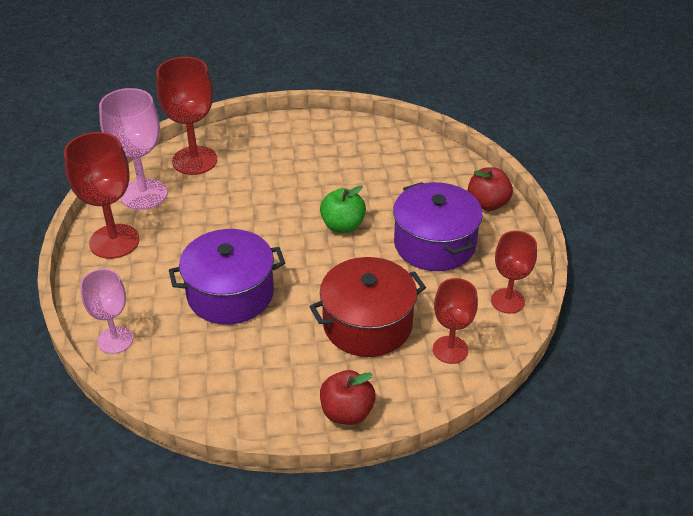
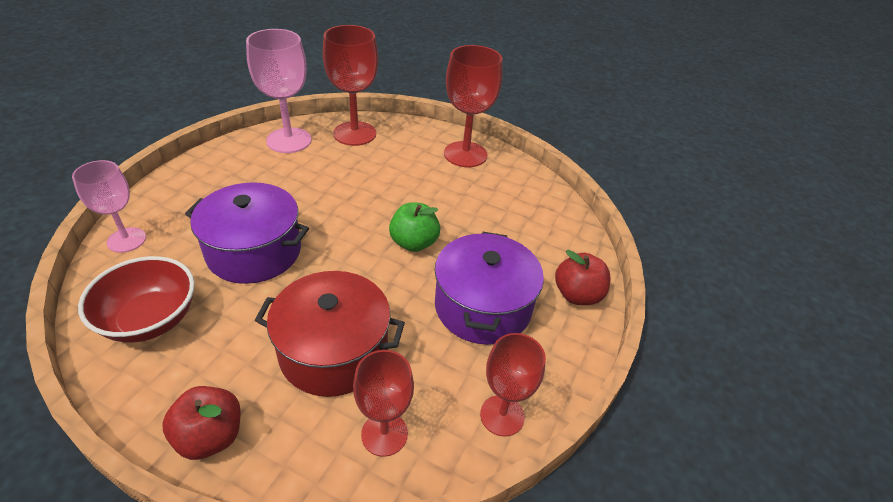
camera: 30 degrees right, 0 degrees up
(114, 241) = (225, 164): red goblet -> red goblet (465, 154)
(214, 377) = (150, 319): none -> red bowl

